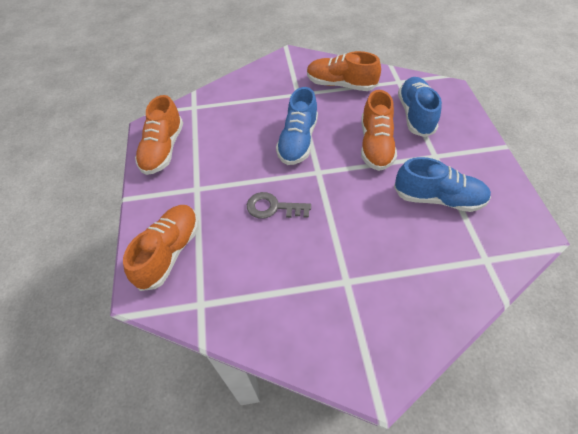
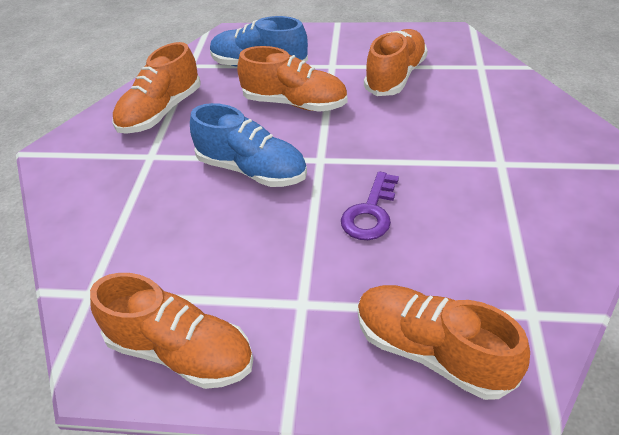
camera: 75 degrees left, 10 degrees down
(273, 207) = (370, 213): grey key -> purple key
(438, 198) = (395, 77): blue shoe -> orange shoe

